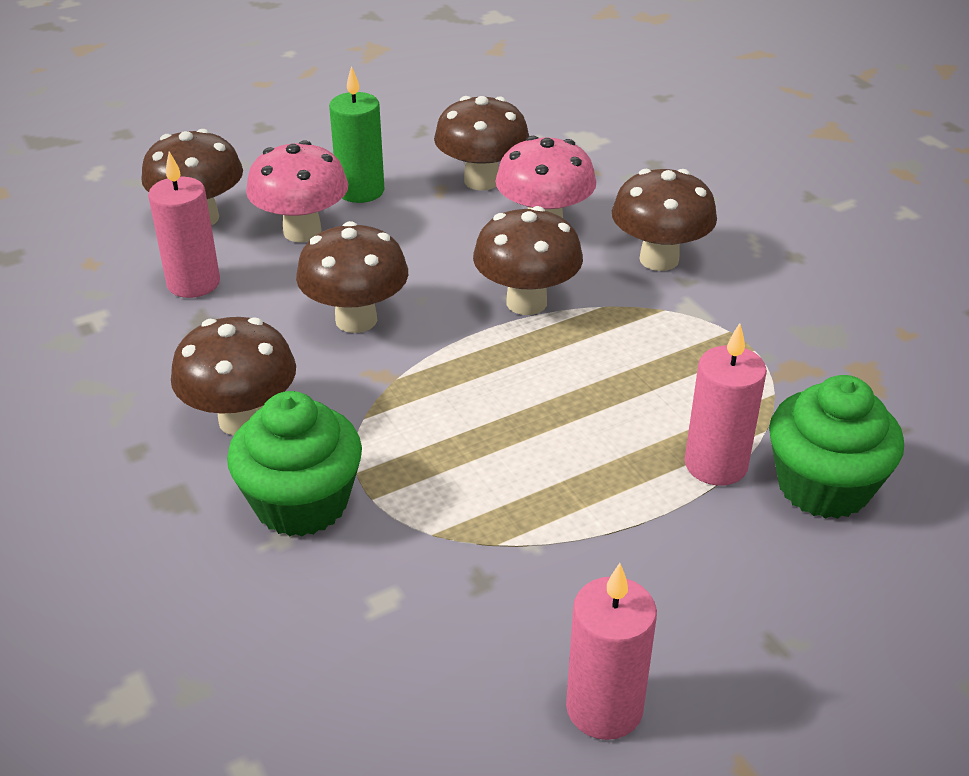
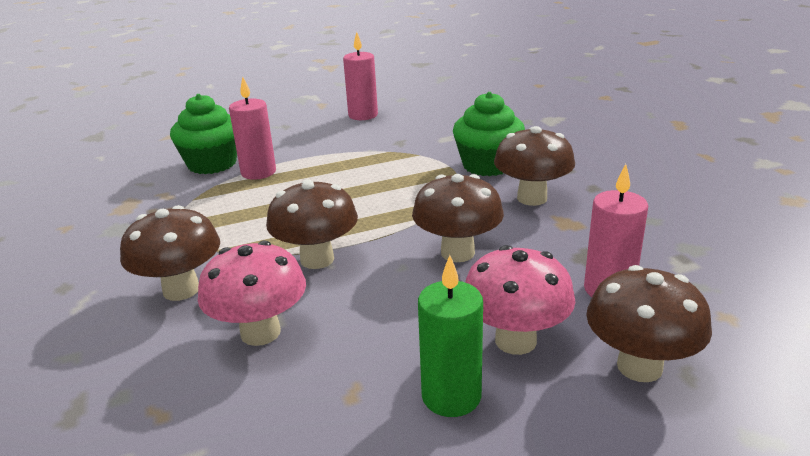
camera: 170 degrees left, 10 degrees down
(481, 181) = (298, 402): brown mushroom -> none

